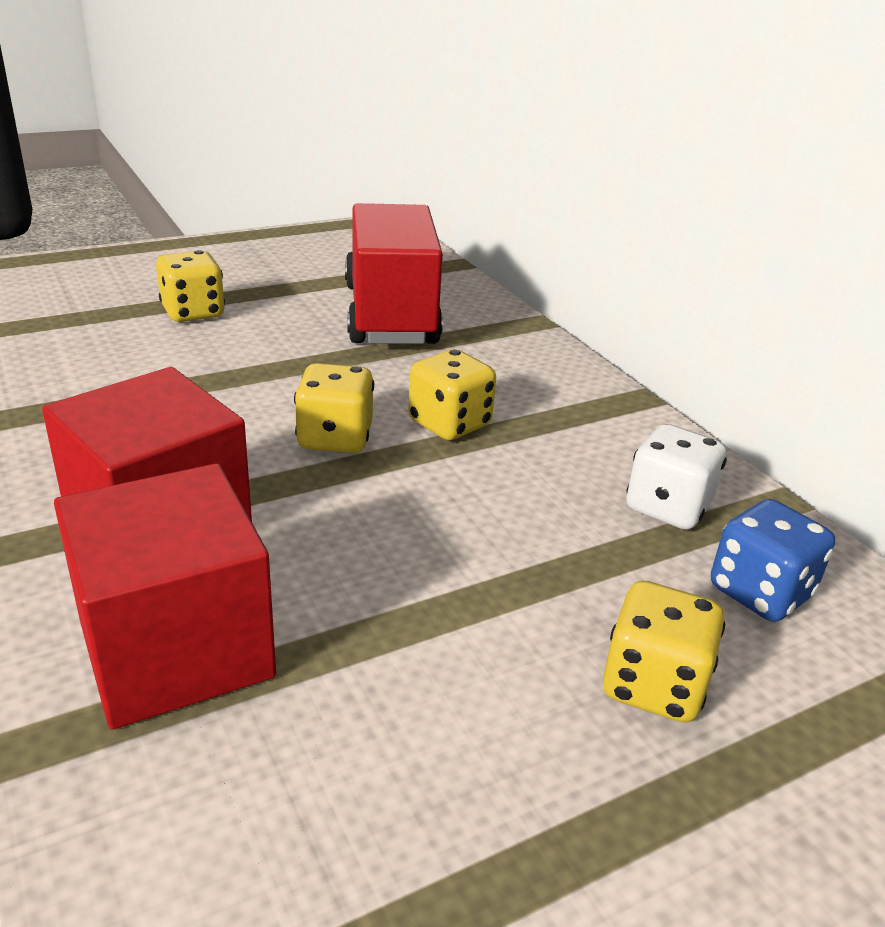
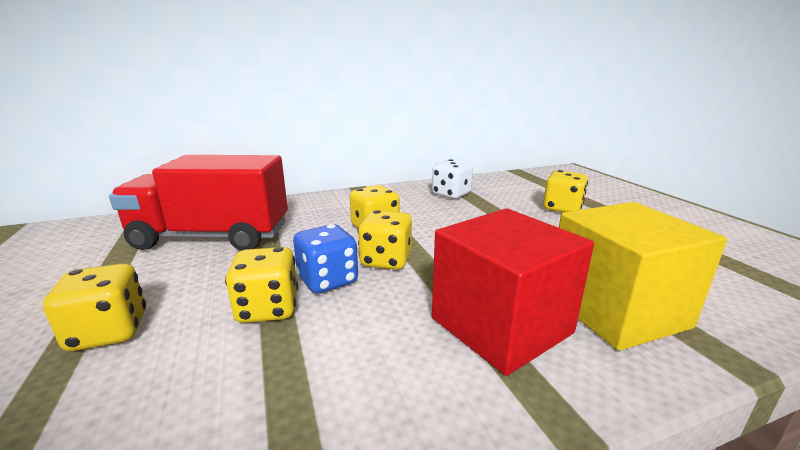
camera: 80 degrees left, 10 degrees down
(176, 649) = (616, 310): red cube -> yellow cube
(220, 374) = (268, 309): none -> yellow dice
(760, 592) = (502, 189): blue dice -> blue dice (327, 280)

